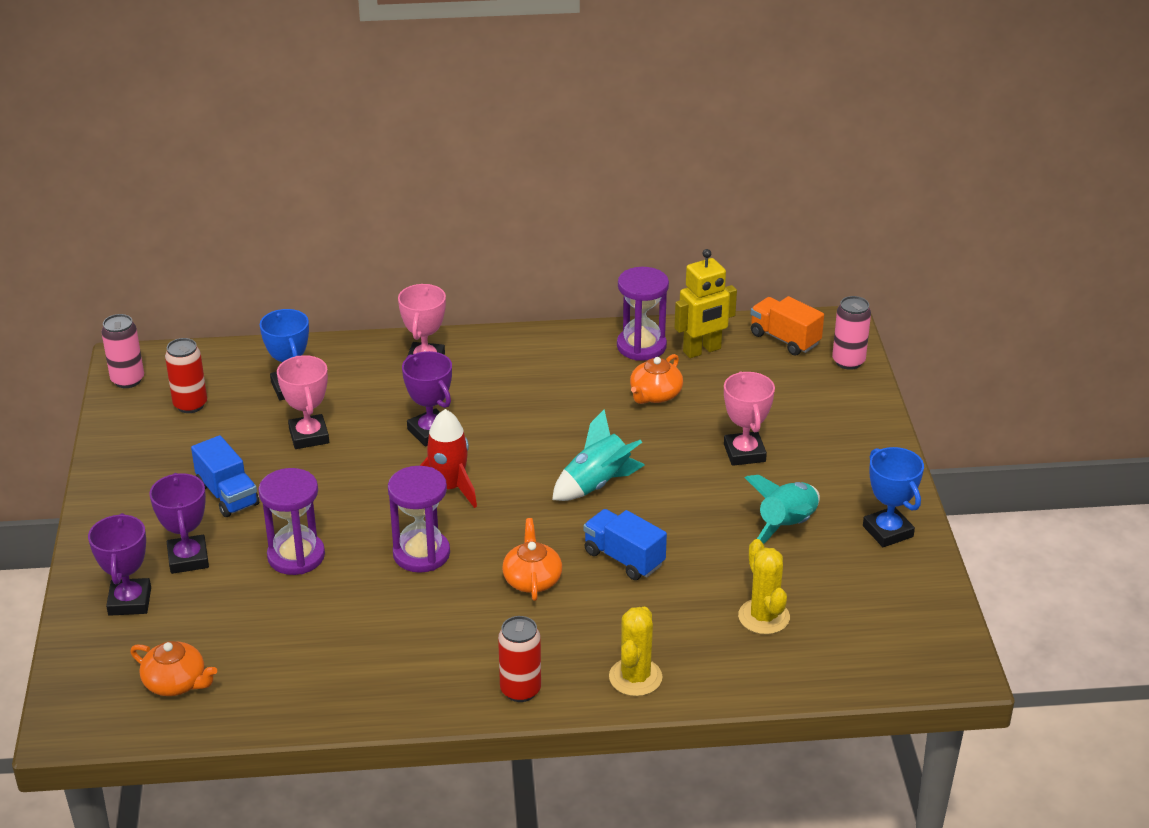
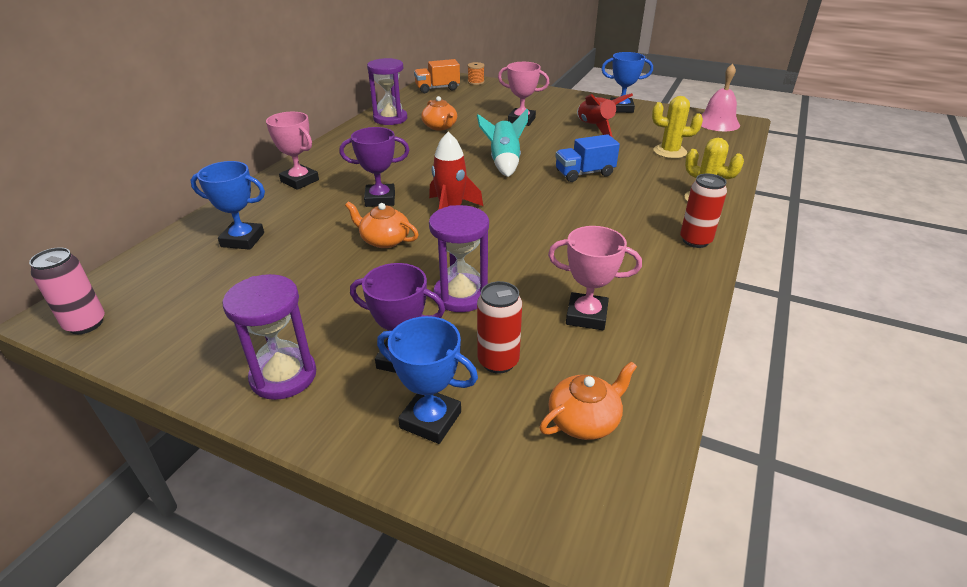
camera: 60 degrees left, 0 degrees up
(130, 601) = (430, 420): purple trophy -> blue trophy
(190, 405) = (184, 296): red can -> red can (498, 361)
(227, 495) = (338, 310): blue truck -> none
(309, 436) = (315, 248): pink trophy -> pink trophy (586, 316)
(421, 554) = (513, 238): purple hourglass -> purple hourglass (283, 376)
(532, 579) = (580, 206): orange teapot -> orange teapot (384, 240)
(702, 350) = (418, 107): yellow robot -> none
(786, 526) = (595, 127): turquoise rocket -> red rocket
(848, 361) = (476, 82): pink can -> orange spool
(928, 643) = (717, 123): none -> pink bell

